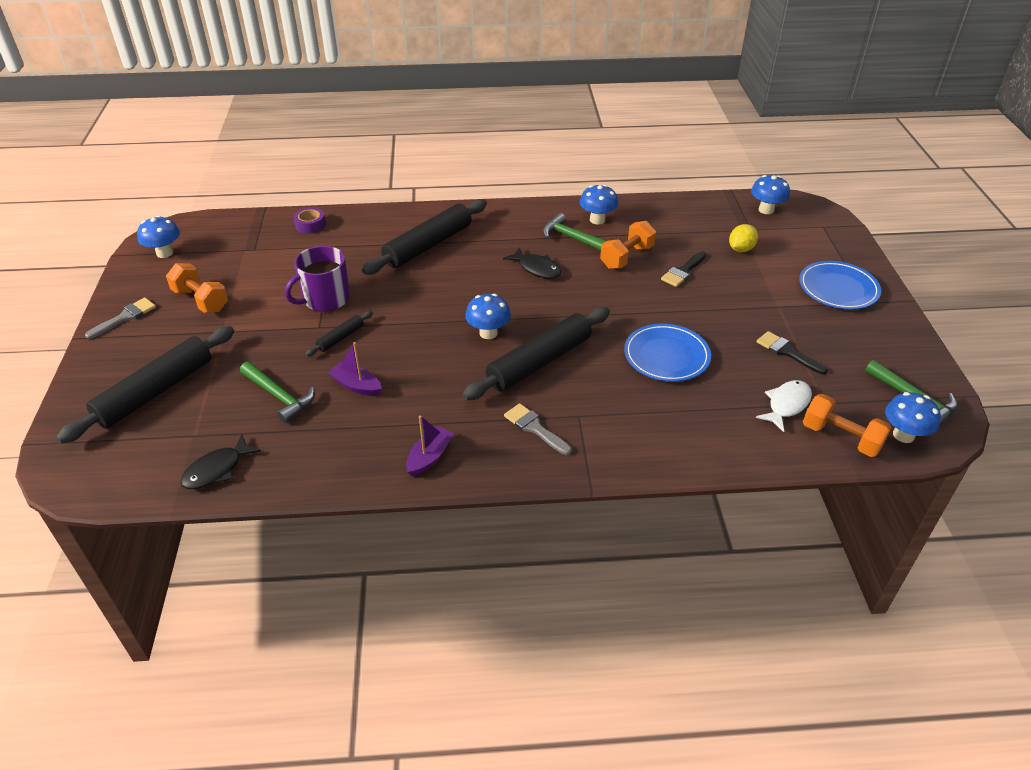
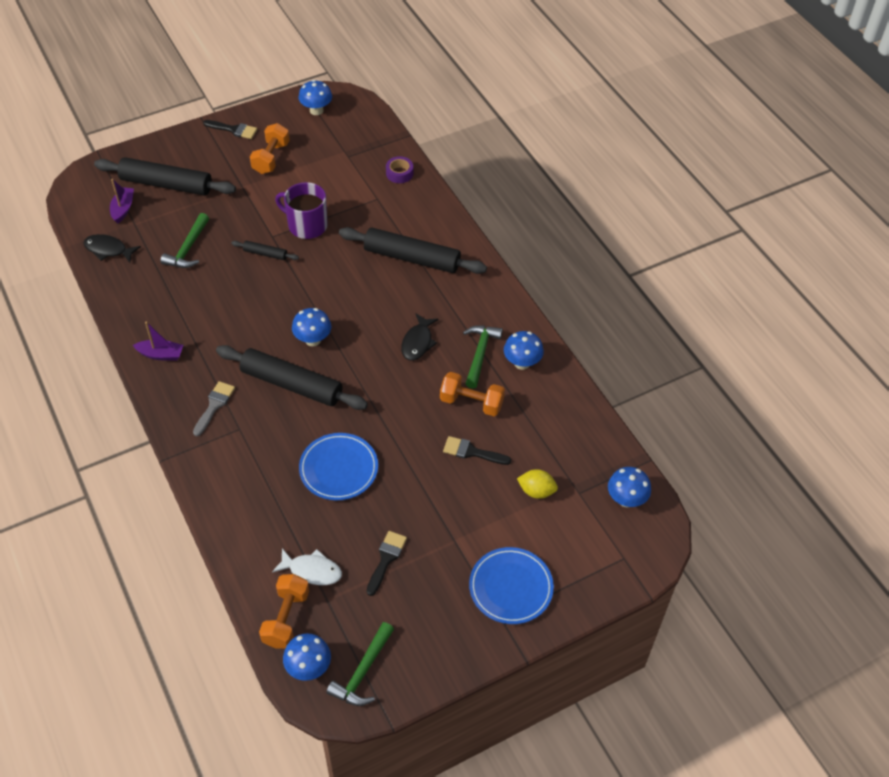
camera: 65 degrees right, 10 degrees up
(125, 317) = (233, 130): grey brush -> black brush
(356, 386) = (216, 285): purple boat -> purple boat (123, 209)

